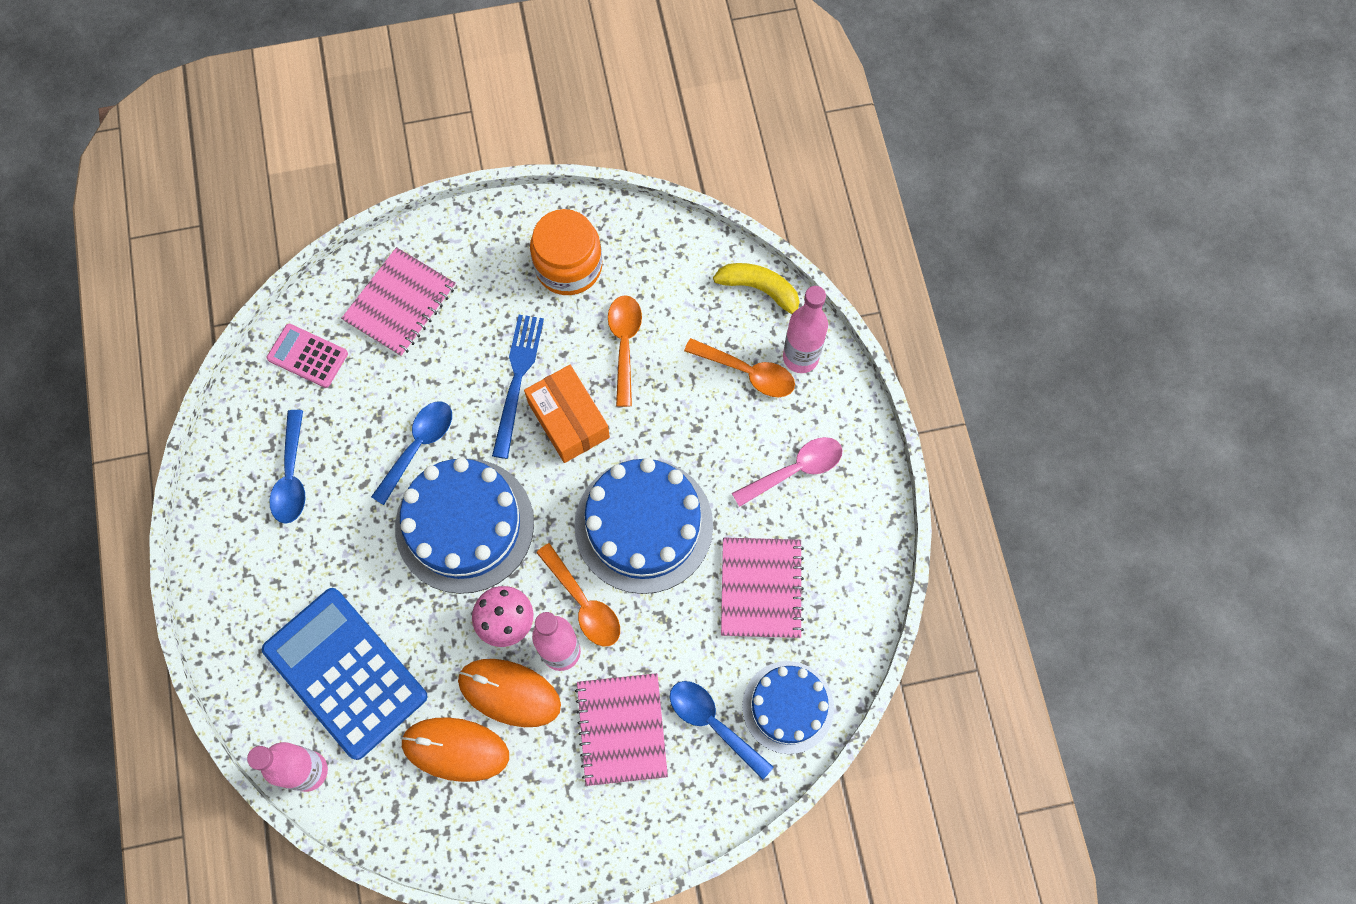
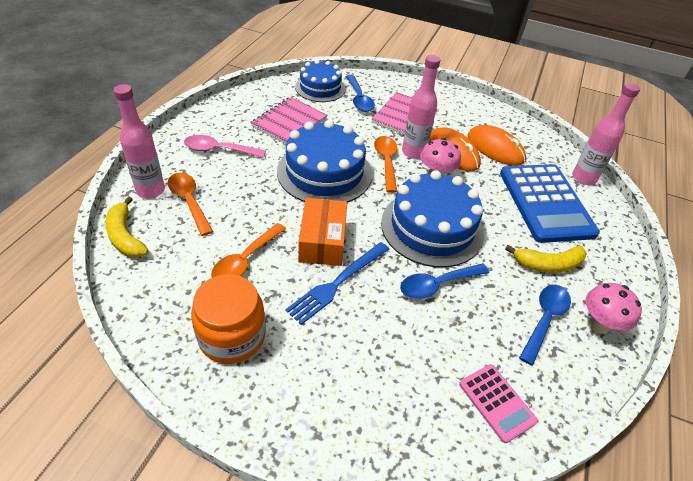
camera: 150 degrees left, 25 degrees down
(234, 508) = (599, 324): none -> pink mushroom
(310, 559) = (548, 264): none -> yellow banana
(400, 303) = (390, 396): pink notebook -> none

